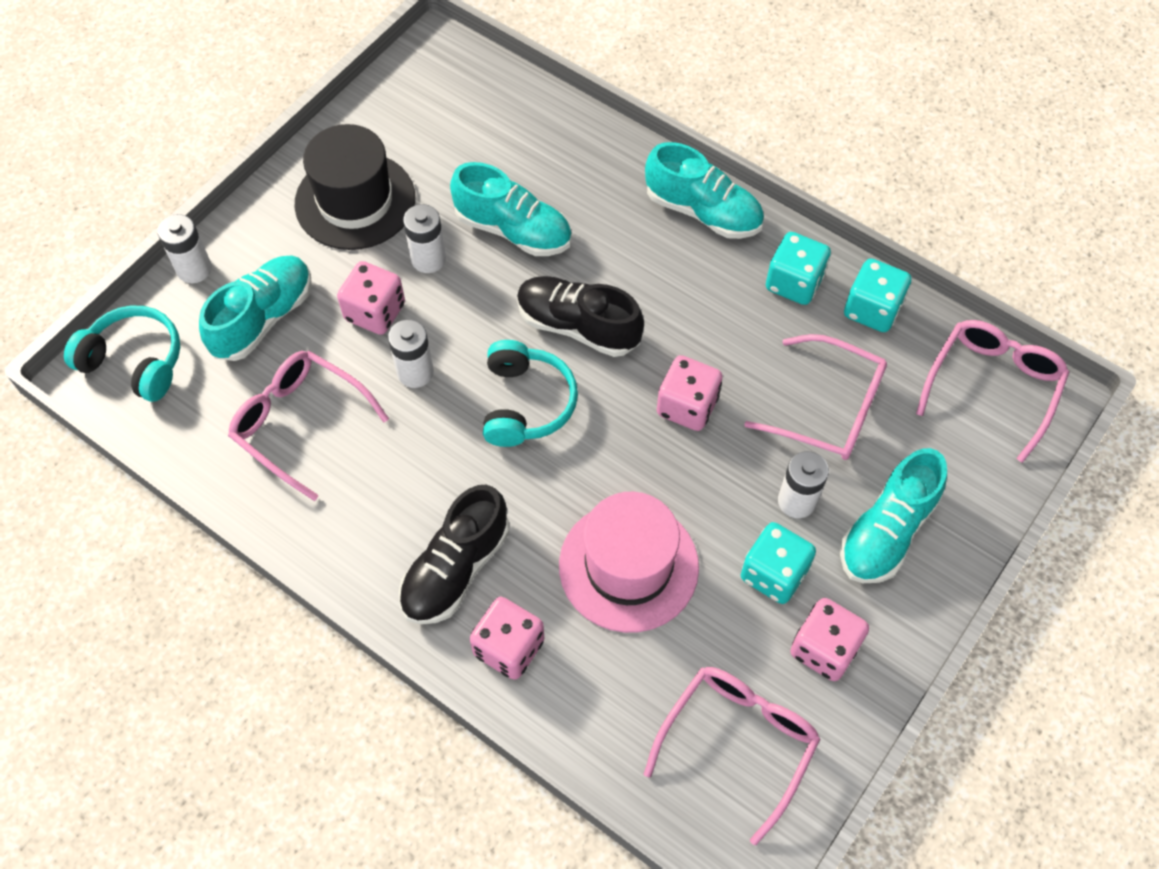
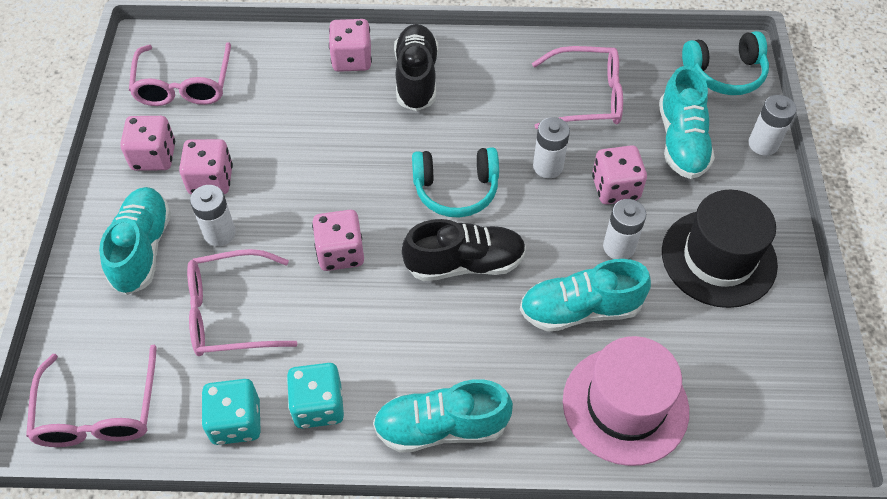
camera: 145 degrees right, 5 degrees down
(526, 403) = (456, 190): turquoise headphones -> turquoise headphones turned 60 degrees counterclockwise
(628, 566) = (310, 134): pink hat -> pink hat (625, 405)
(773, 573) = (211, 180): turquoise dice -> pink dice

